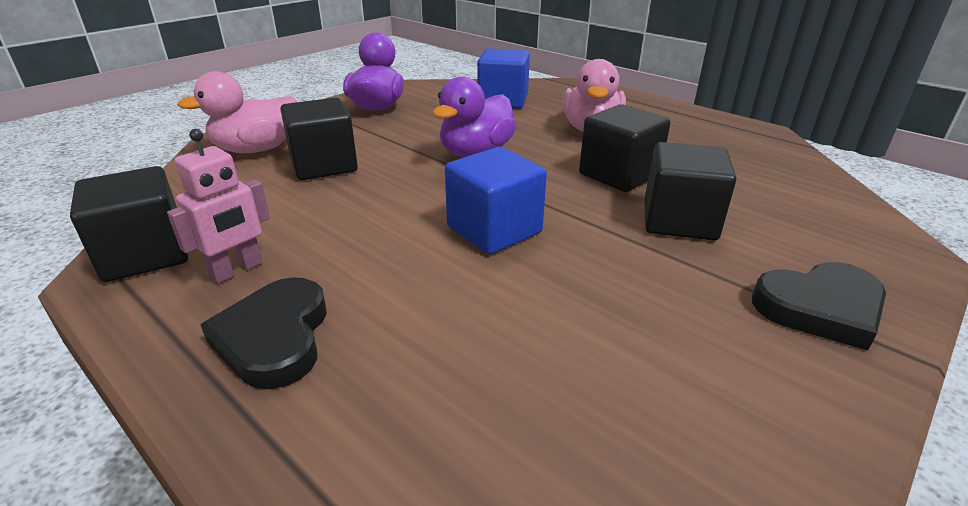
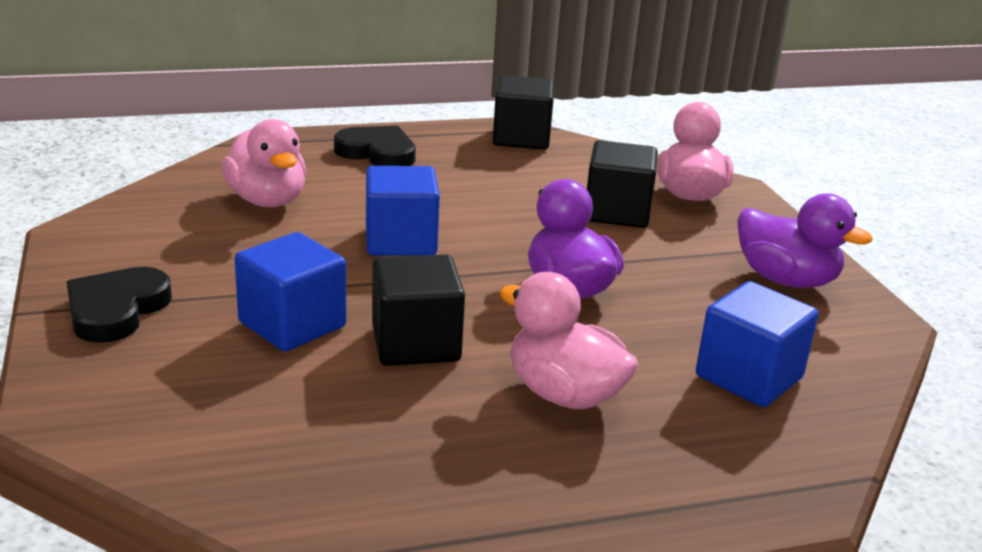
camera: 120 degrees right, 5 degrees down
(237, 270) = (465, 156): pink robot -> none
(514, 349) = (267, 200): none -> pink duck
(679, 220) = (292, 324): black cube -> blue cube

